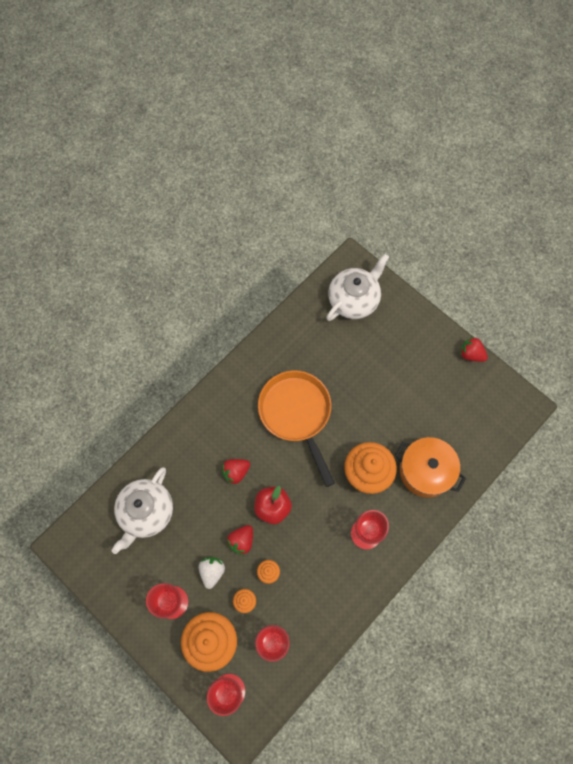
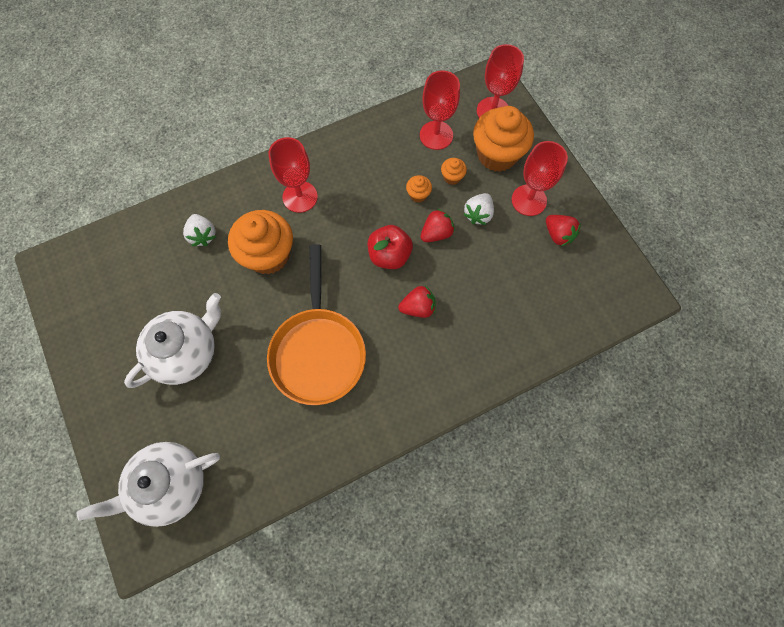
camera: 160 degrees left, 0 degrees up
(146, 512) = (536, 298): white teapot -> white teapot (186, 352)
(425, 471) = (203, 235): orange pot -> white strawberry
(471, 354) = (67, 349): red strawberry -> red strawberry (558, 235)

